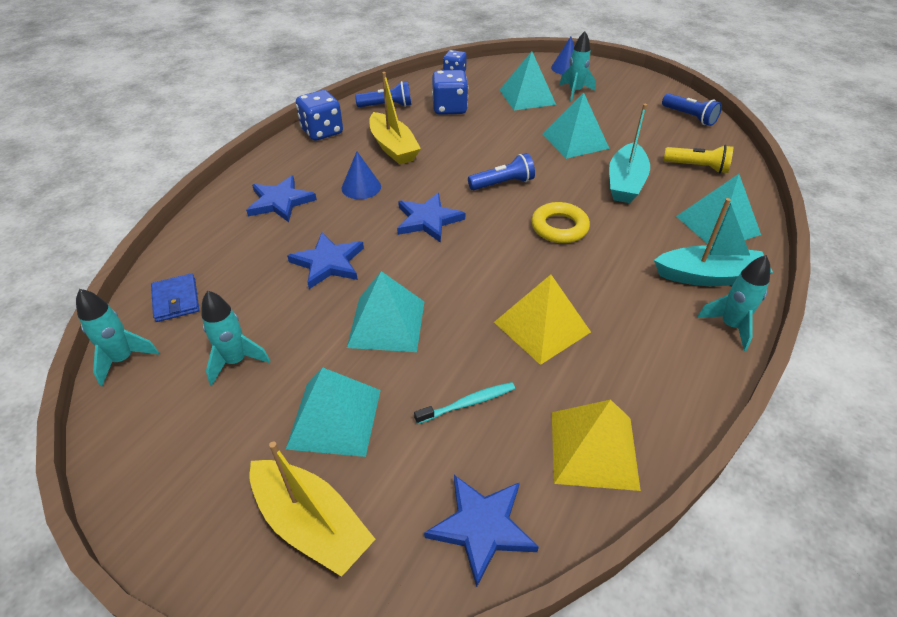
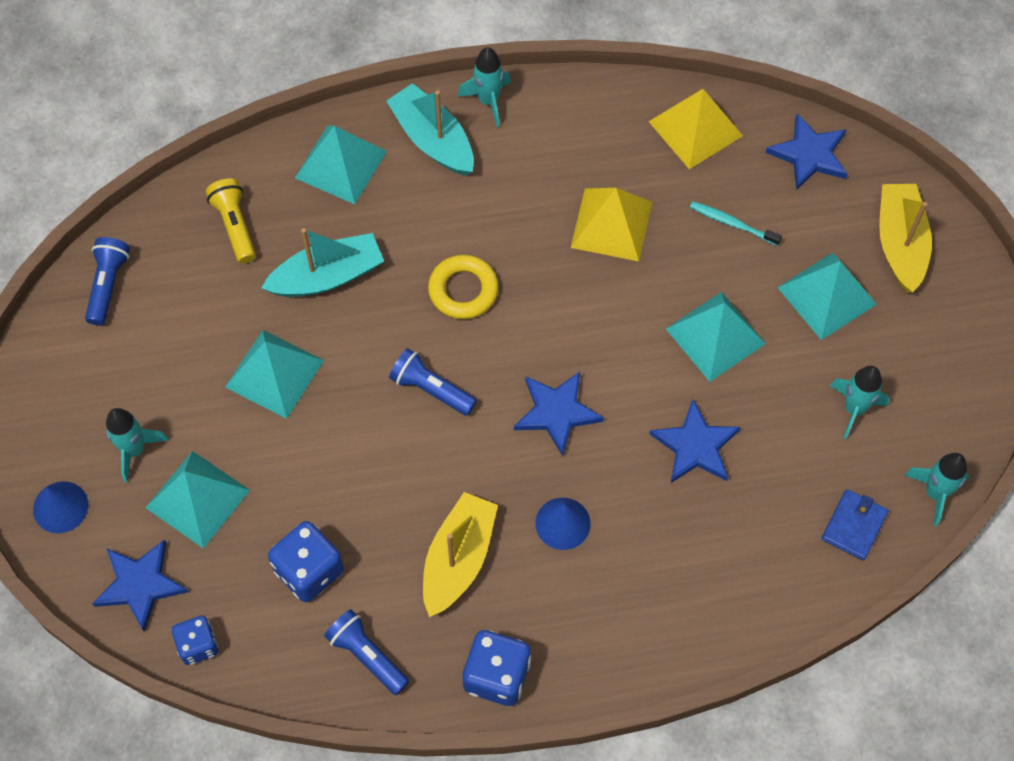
camera: 130 degrees left, 20 degrees up
(280, 202) = (659, 580): blue star -> blue star (140, 584)

